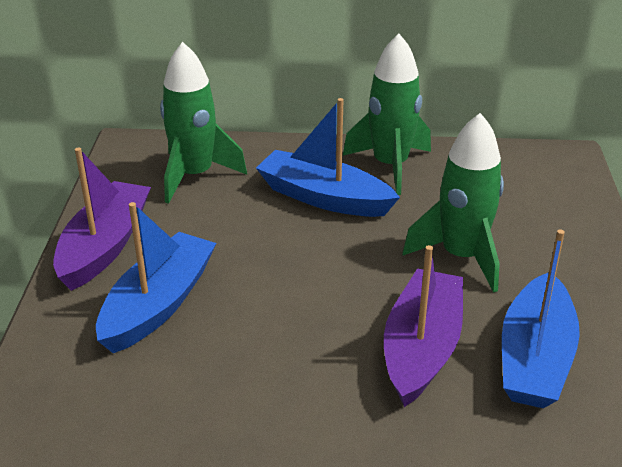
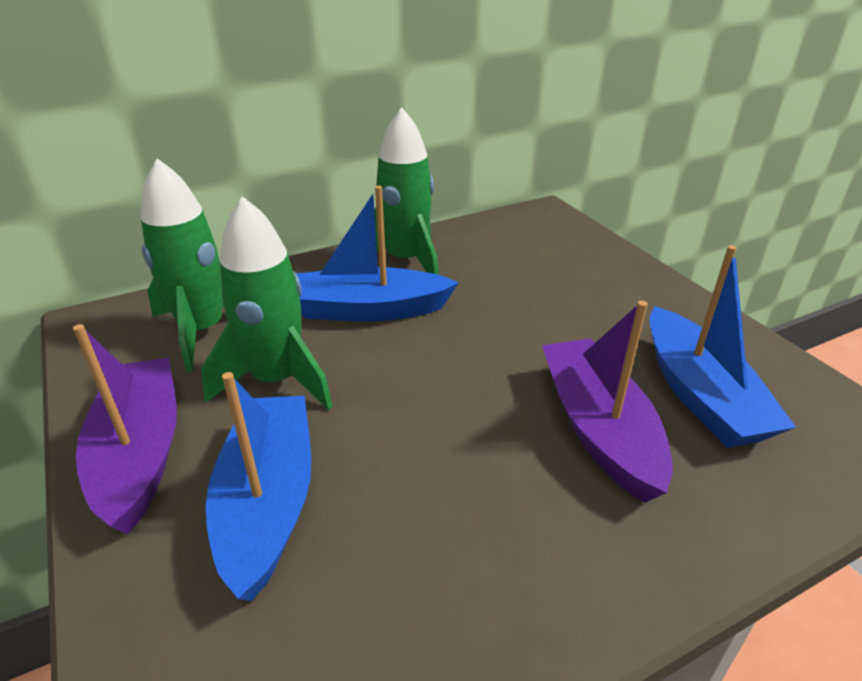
camera: 30 degrees left, 0 degrees up
(461, 257) = (546, 323): green rocket -> green rocket (277, 380)

